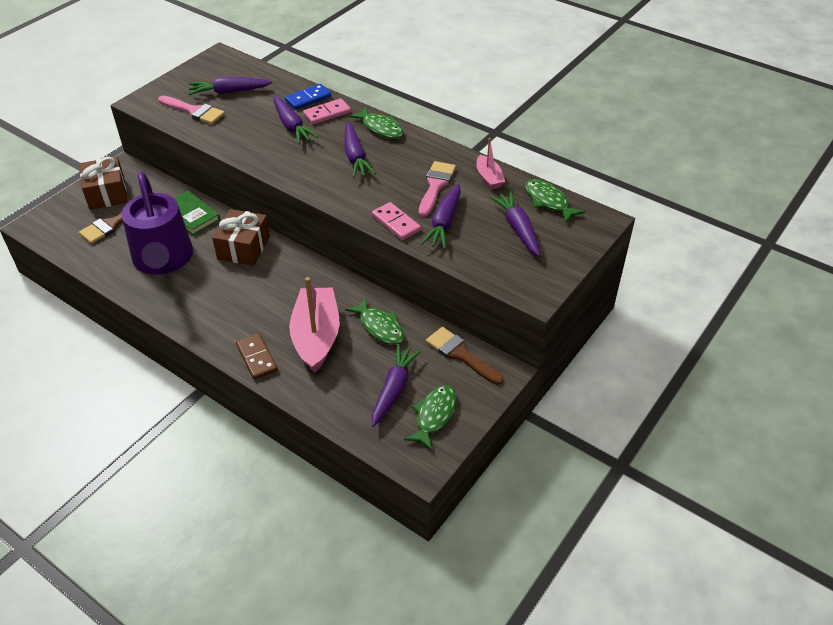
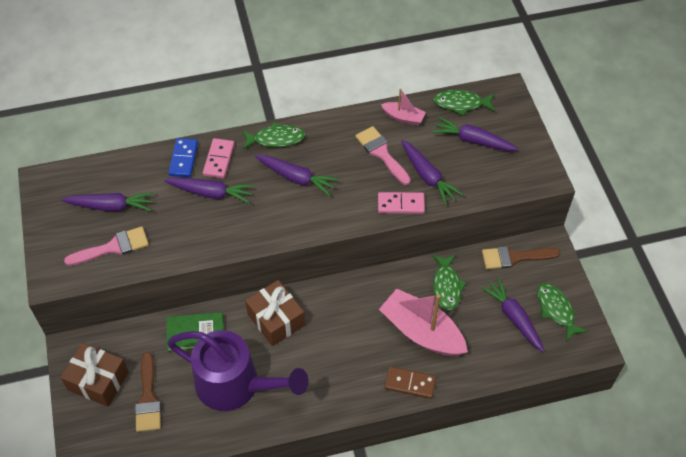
camera: 50 degrees left, 10 degrees up
(229, 92) = (111, 206): purple carrot -> purple carrot turned 120 degrees counterclockwise
(380, 327) = (446, 286): green fish -> green fish turned 90 degrees clockwise

